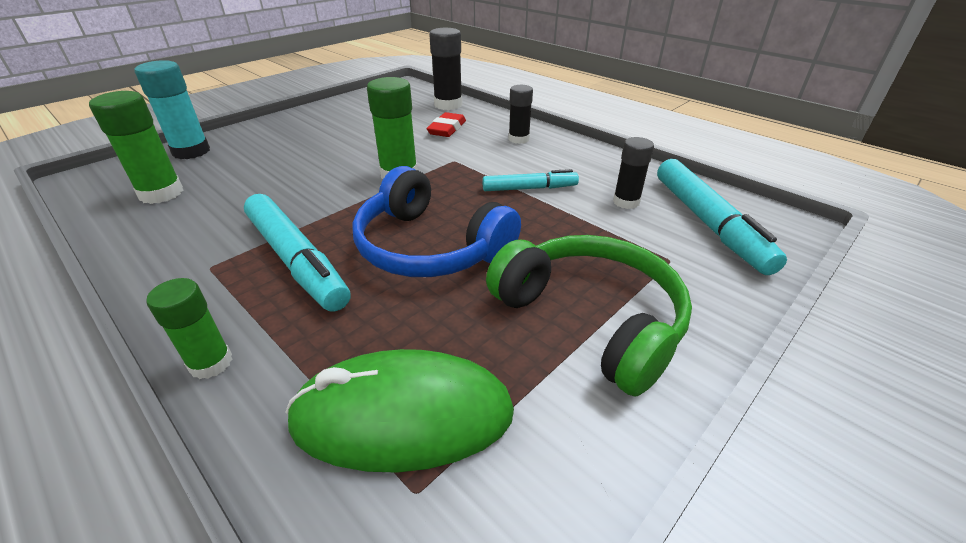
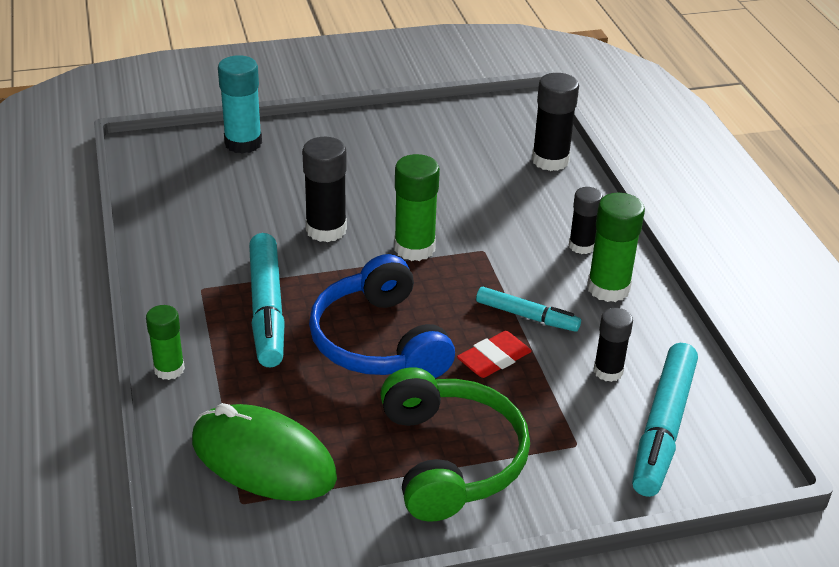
camera: 30 degrees right, 0 degrees up
(161, 193) = (197, 191): green glue stick -> green glue stick (608, 288)
(311, 185) = (326, 230): none -> black glue stick
(447, 129) = (515, 201): red eraser -> red eraser (494, 359)

